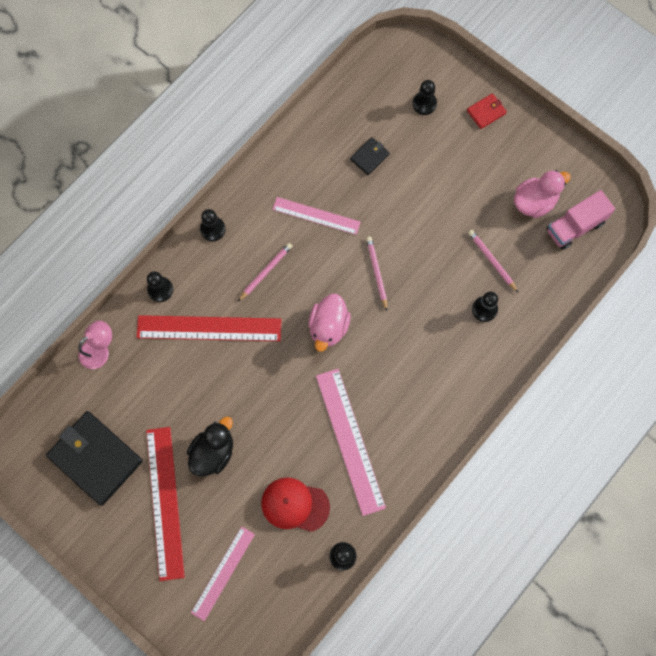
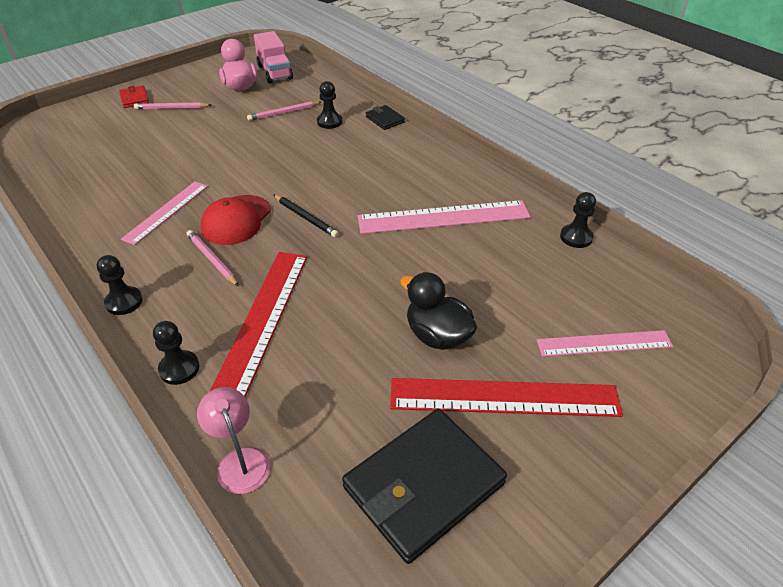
camera: 80 degrees left, 30 degrees down
(223, 573) = (604, 343): pink ruler -> pink ruler turned 45 degrees counterclockwise
(295, 505) = (515, 267): red cap -> red cap (236, 220)
(328, 327) = (306, 218): pink duck -> black pencil
(369, 157) = (125, 168): black wallet -> black wallet (385, 119)
(376, 272) = (259, 178): pink pencil -> pink pencil (171, 108)
(424, 104) = (95, 129): black pawn -> none

